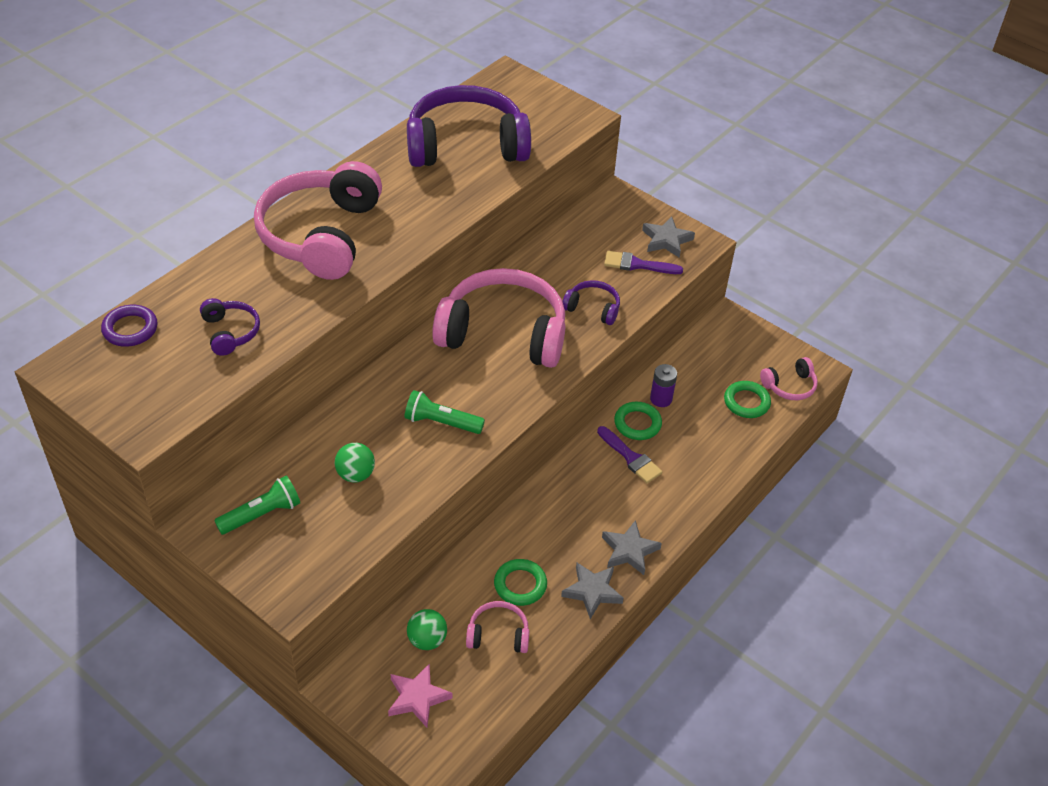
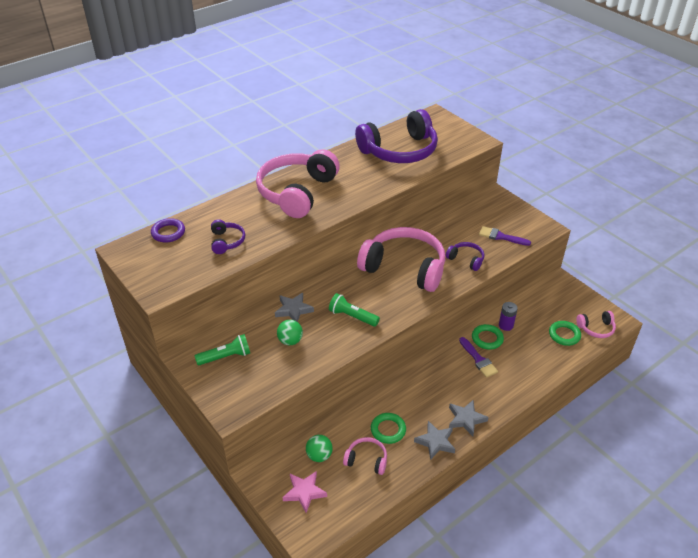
camera: 15 degrees right, 5 degrees down
(466, 145) = (399, 151): purple headphones -> purple headphones turned 150 degrees clockwise
(666, 240) = (523, 224): grey star -> grey star (293, 310)

